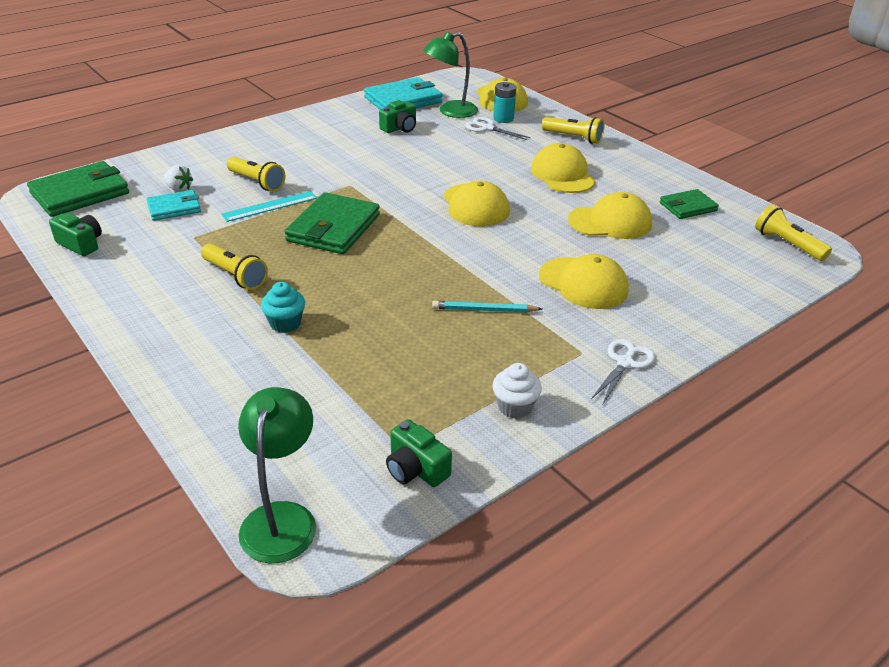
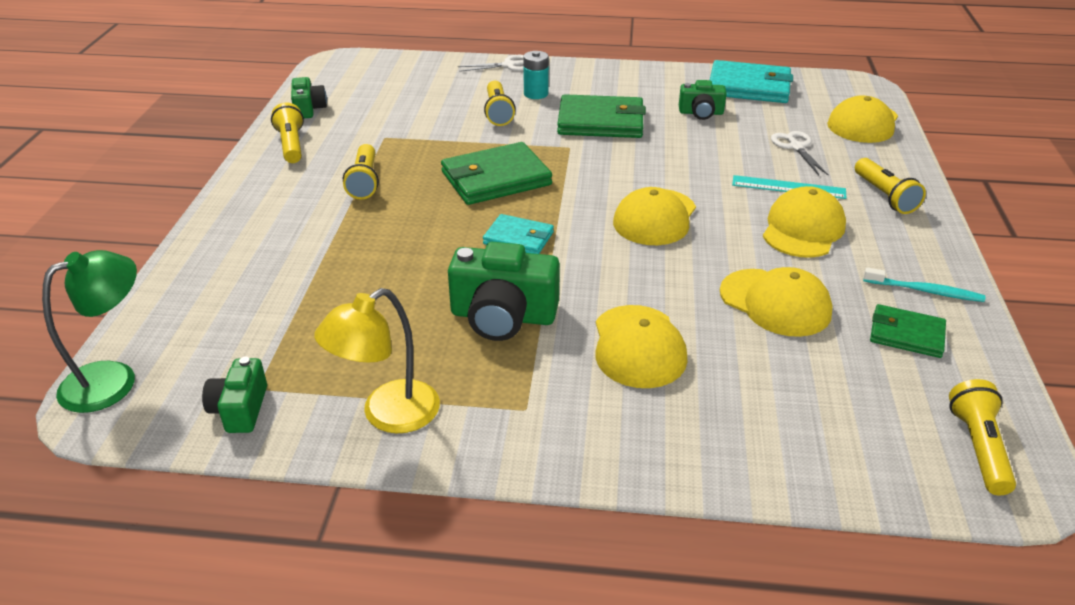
camera: 45 degrees right, 0 degrees up
(80, 193) = (365, 70): green wallet -> green wallet (601, 122)
(117, 278) = (291, 145): none -> yellow flashlight
(174, 208) = (407, 108): turquoise wallet -> turquoise wallet (518, 238)
(179, 189) = (433, 94): white strawberry -> none
(270, 206) = (476, 137): turquoise ruler -> turquoise ruler (788, 187)
(285, 323) = (338, 238): turquoise cupcake -> none
(450, 111) = (782, 115): green lamp -> none
(484, 310) = (503, 316): turquoise pencil -> green camera
(503, 118) = (831, 144): turquoise battery -> turquoise battery (536, 94)
(514, 407) = (388, 415): white cupcake -> yellow lamp
(625, 363) = (549, 445): white scissors -> white scissors (508, 65)
(663, 180) = (925, 291): none -> turquoise toothbrush

